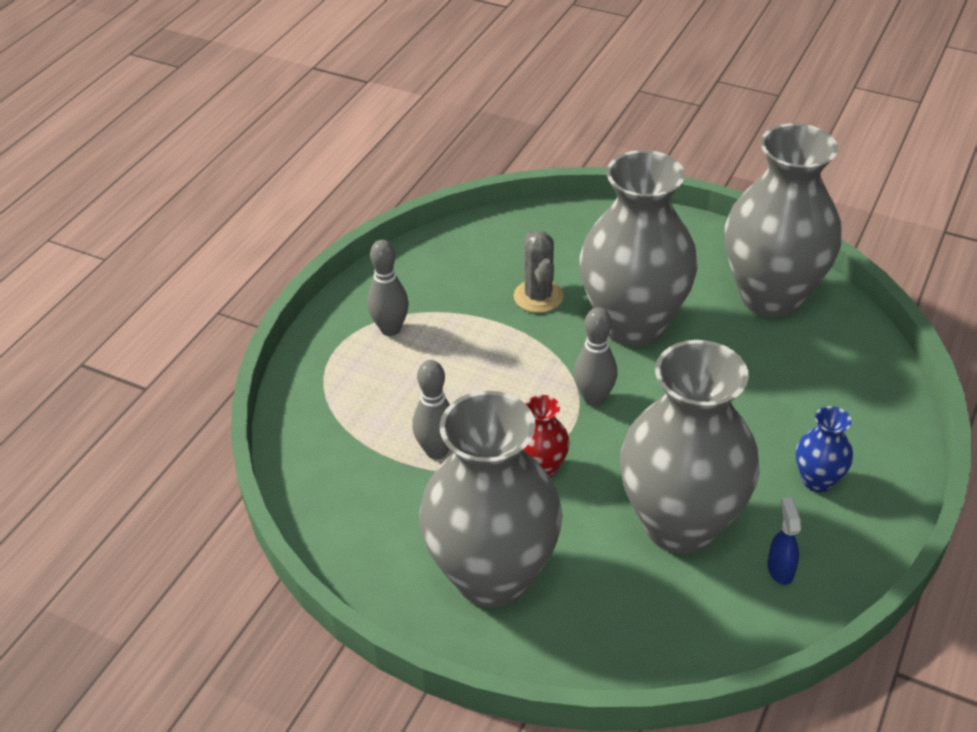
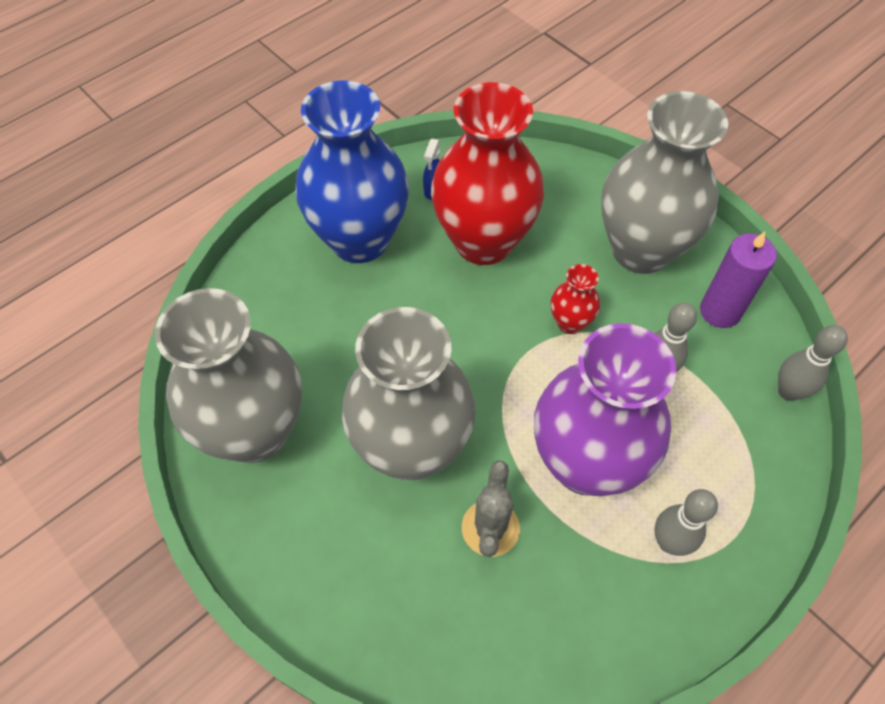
camera: 160 degrees left, 15 degrees up
(382, 532) = (720, 311): none -> purple candle
(478, 359) = (585, 463): none -> purple vase
(594, 398) = (494, 375): grey bowling pin -> grey bowling pin (788, 391)
(680, 524) = (483, 241): grey vase -> red vase
(817, 480) = (359, 240): blue vase -> blue vase, size x2.33

